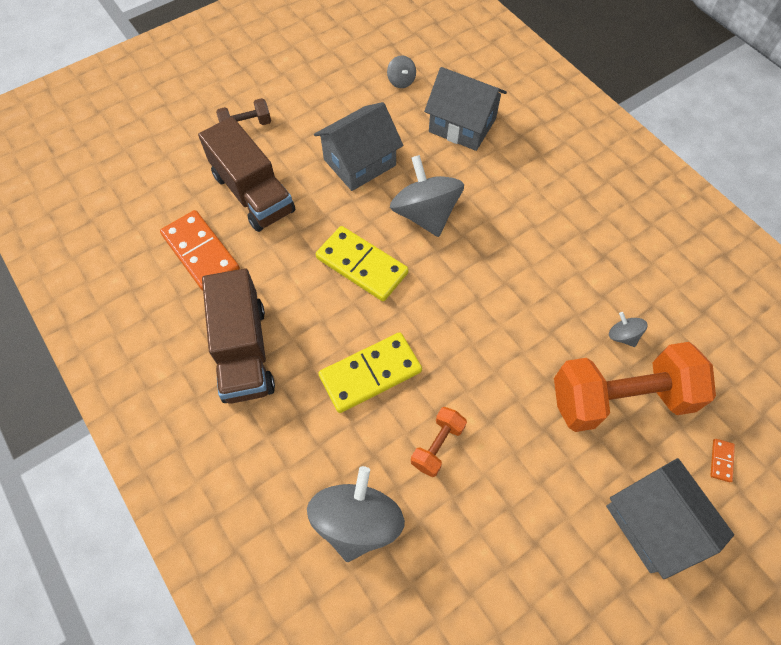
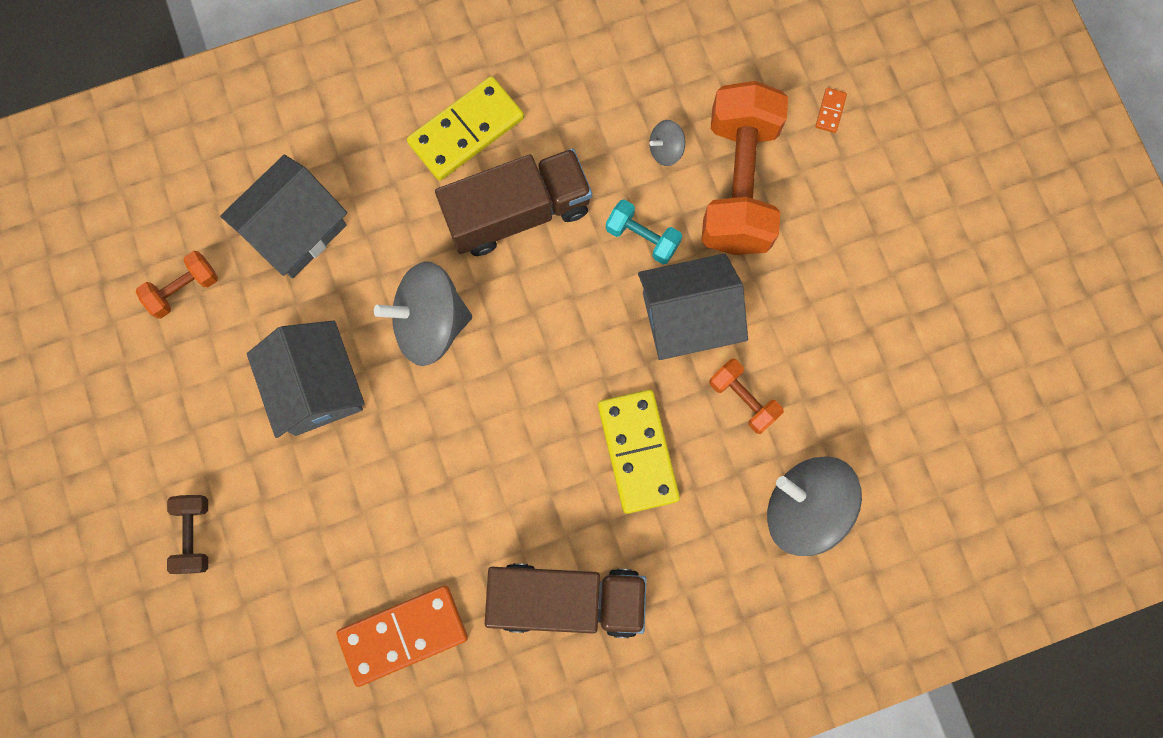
camera: 75 degrees left, 15 degrees up
(253, 193) = (324, 546): brown truck -> brown truck (517, 212)
(362, 265) = (485, 425): yellow domino -> yellow domino (466, 130)
(401, 81) = (183, 289): grey spinning top -> orange dumbbell
(543, 336) = (642, 237): none -> turquoise dumbbell
(653, 523) = (875, 206): grey house -> grey house (688, 317)
(721, 460) = (830, 111): orange domino -> orange domino turned 75 degrees clockwise

